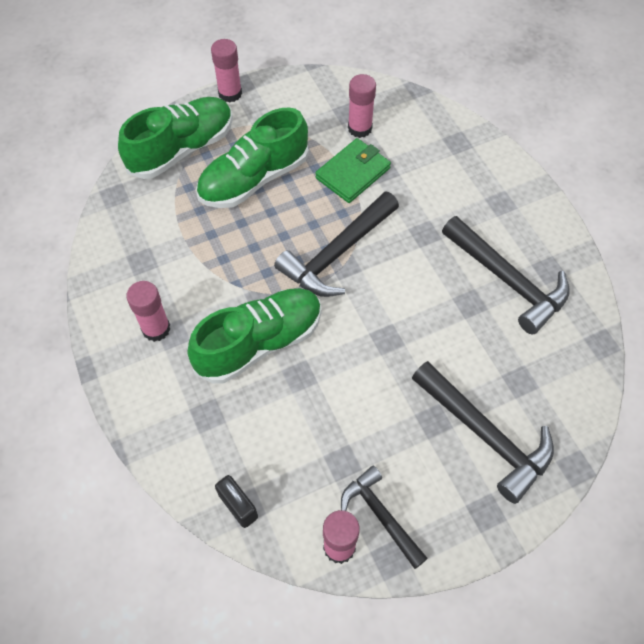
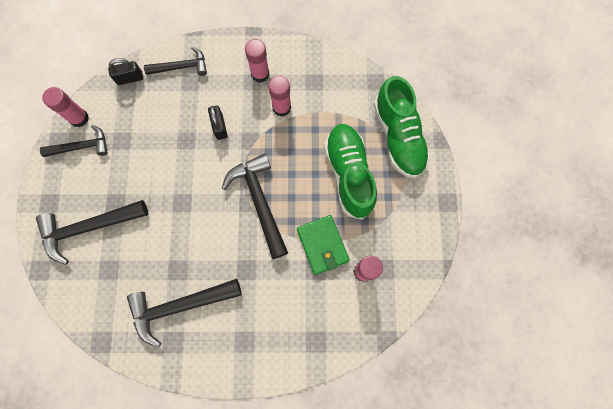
camera: 115 degrees right, 15 degrees up
(187, 439) = (181, 67): none -> black hammer
(230, 93) = (440, 190): pink glue stick -> pink glue stick (281, 108)
(259, 343) = (220, 127): green shoe -> black padlock

